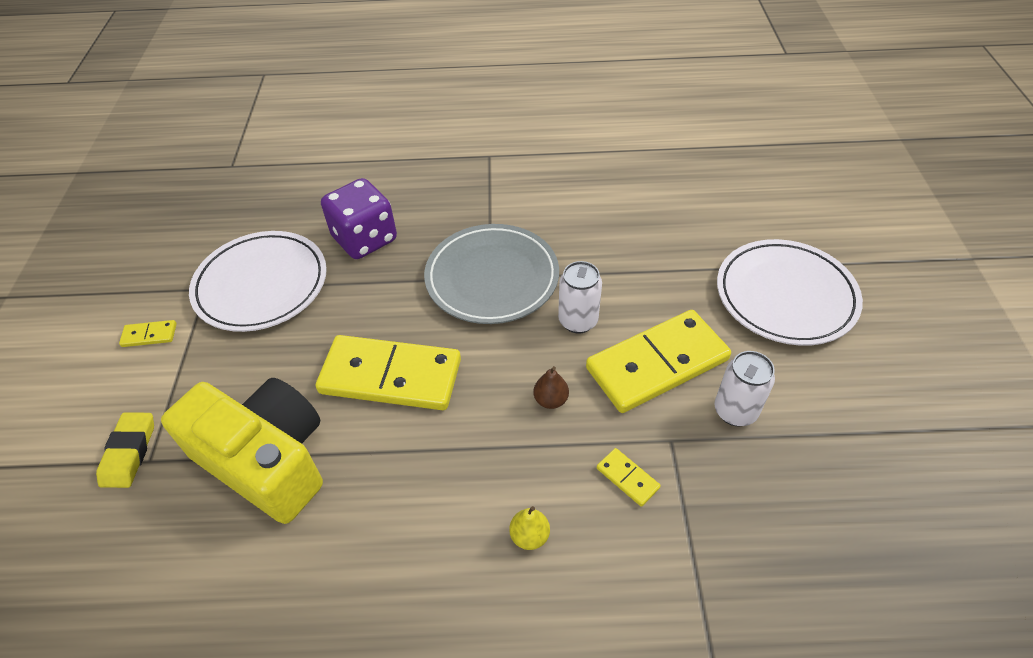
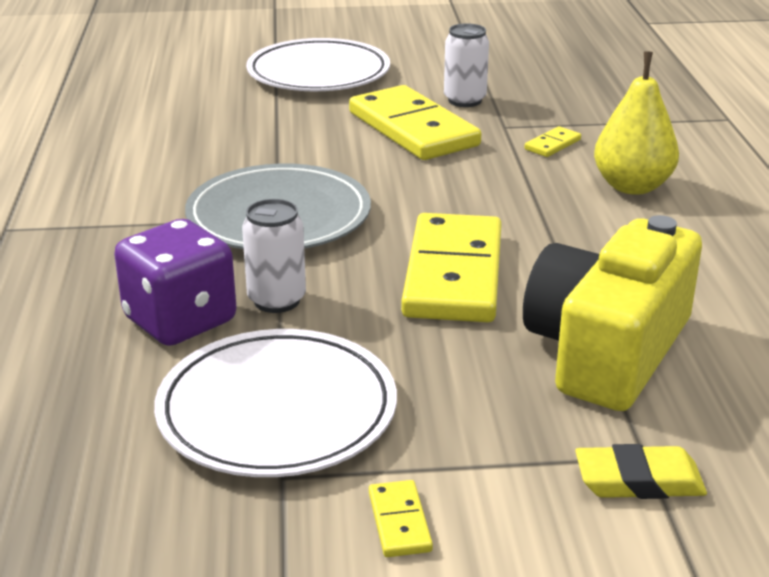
camera: 95 degrees left, 20 degrees down
(529, 536) = (632, 186): yellow pear -> yellow pear, size x2.05
(550, 400) = (470, 179): brown pear -> none
(578, 321) = (354, 165): white can -> white can (276, 300)

